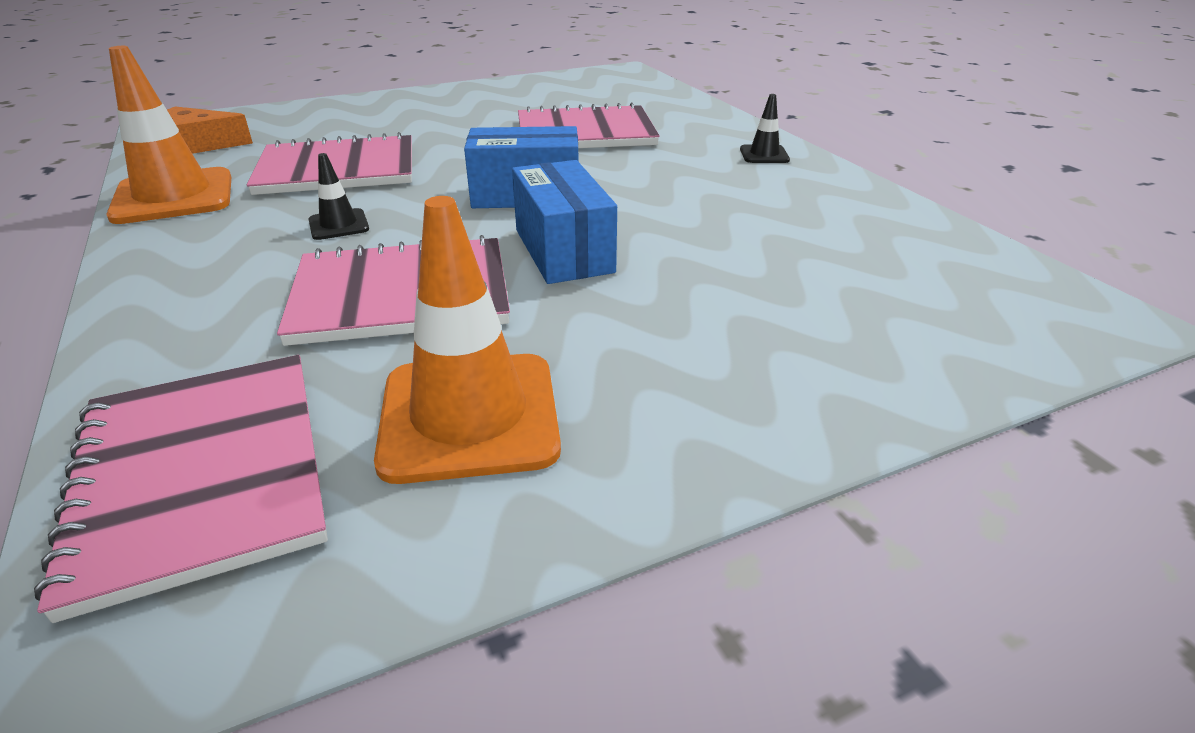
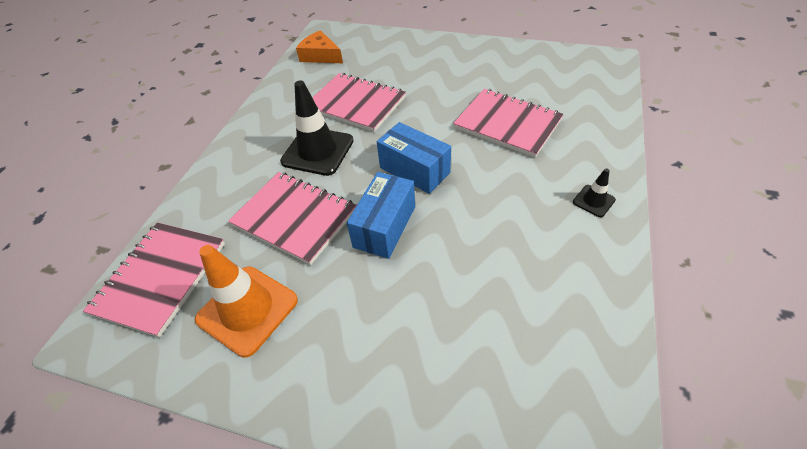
camera: 45 degrees right, 15 degrees up
(174, 197) = (281, 96): orange traffic cone -> none
(338, 225) = (318, 151): black traffic cone -> black traffic cone, size x2.10

